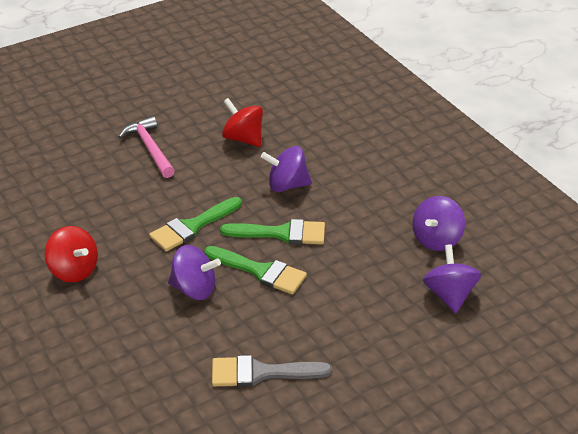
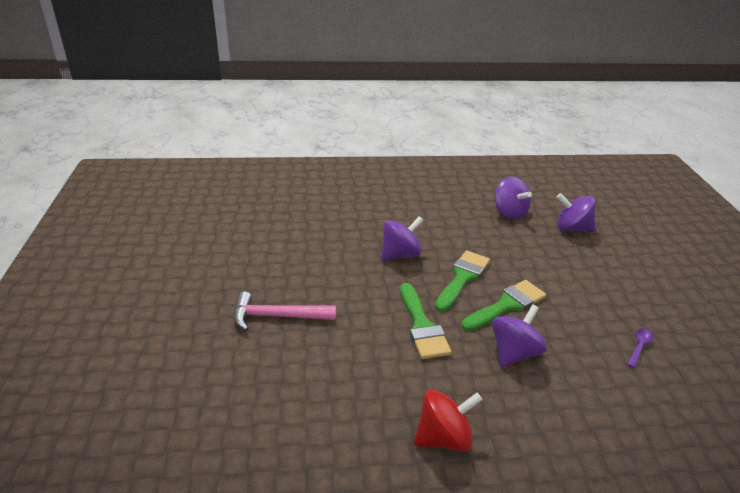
camera: 65 degrees left, 5 degrees down
(243, 139) = (315, 256): red spinning top -> none
(261, 373) = (639, 346): grey brush -> purple spoon
(287, 185) = (400, 254): purple spinning top -> purple spinning top turned 150 degrees counterclockwise

